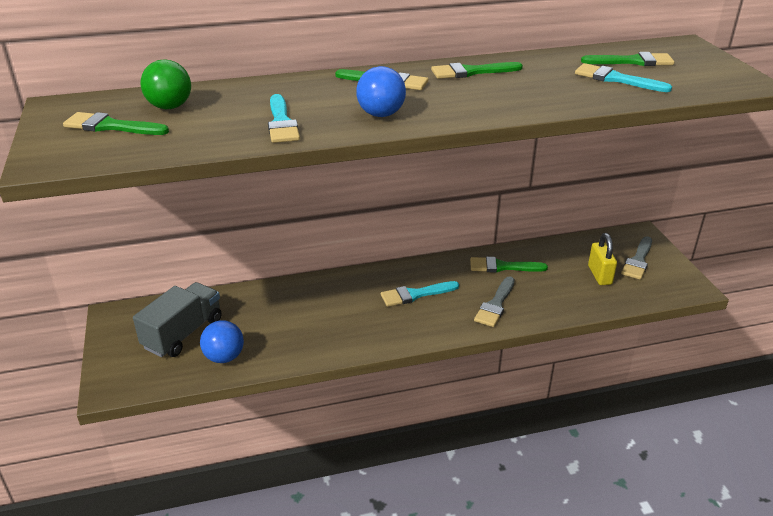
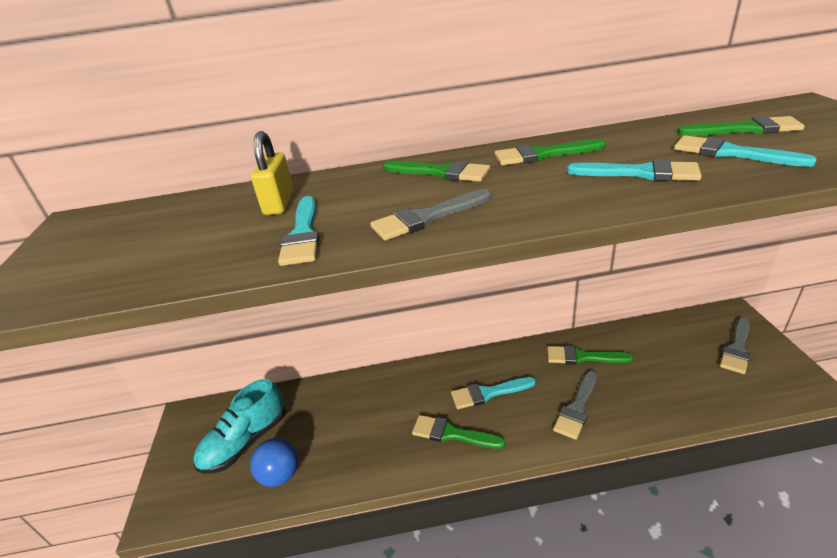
camera: 10 degrees right, 0 degrees up
(111, 126) = (109, 247): green brush -> green brush (452, 434)
(170, 107) = (187, 218): green ball -> none
(183, 333) = (245, 441): grey truck -> turquoise shoe
(381, 114) = (427, 218): blue ball -> grey brush
(546, 90) = (640, 173): none -> turquoise brush
(599, 275) = (694, 368): yellow padlock -> yellow padlock (279, 203)

